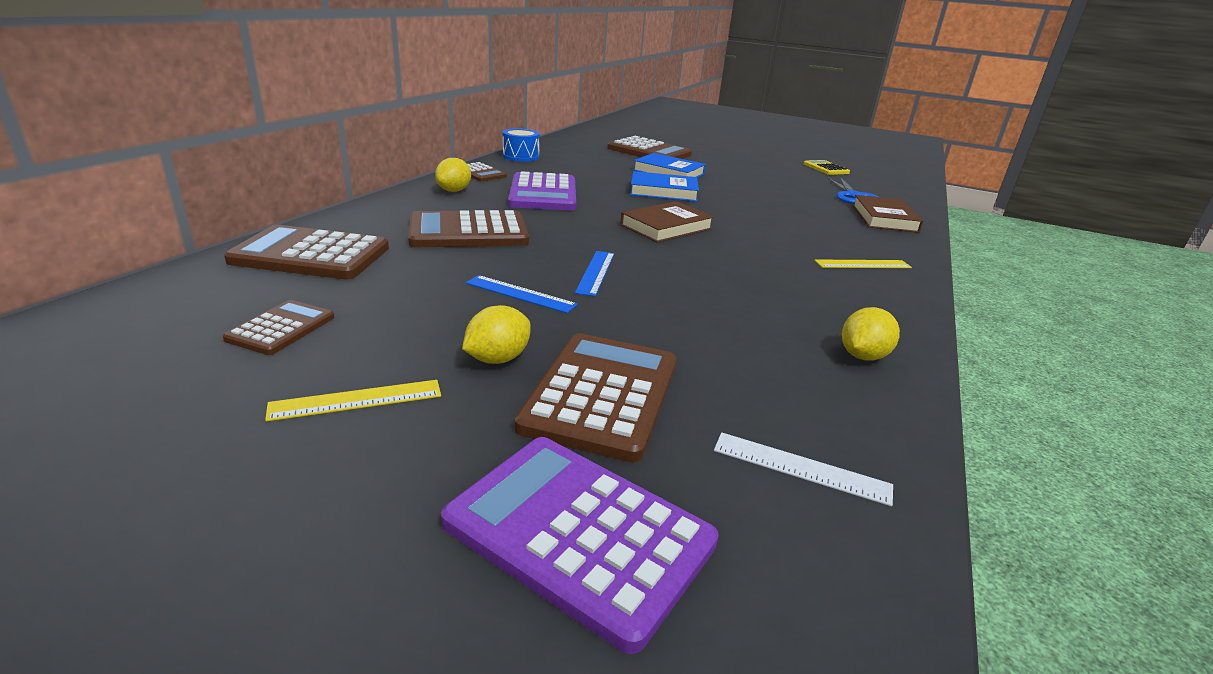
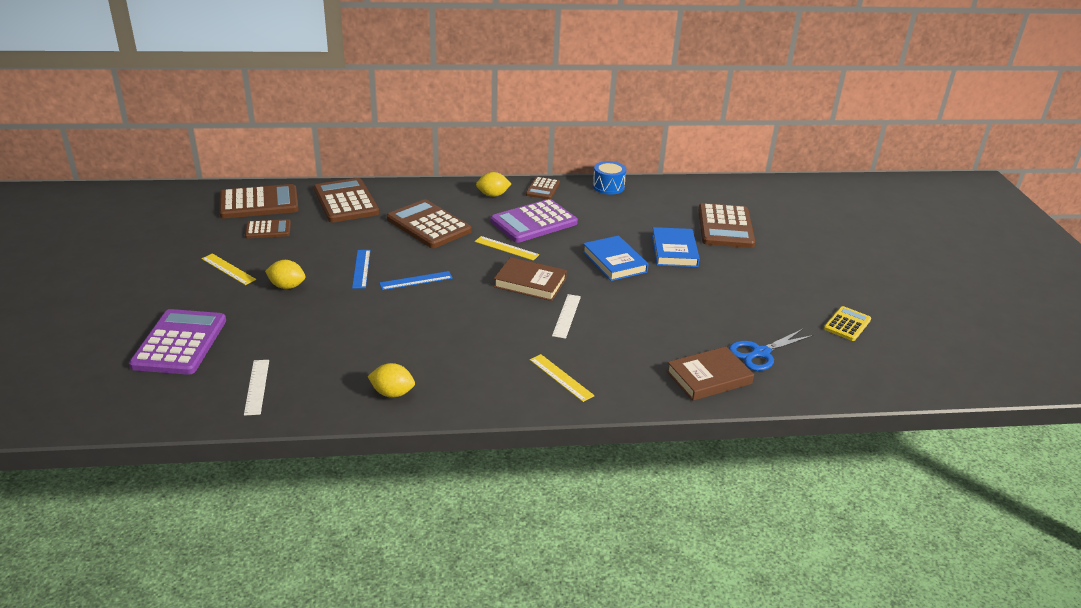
camera: 60 degrees right, 5 degrees up
(580, 216) = (506, 248): none -> yellow ruler
(602, 395) = (277, 321): brown calculator -> brown calculator (259, 203)
(746, 232) = (566, 316): none -> white ruler

